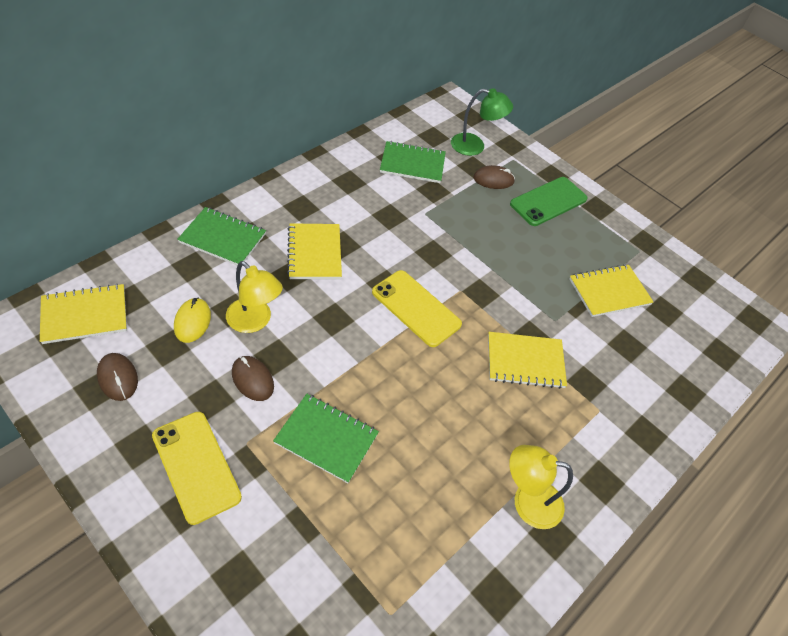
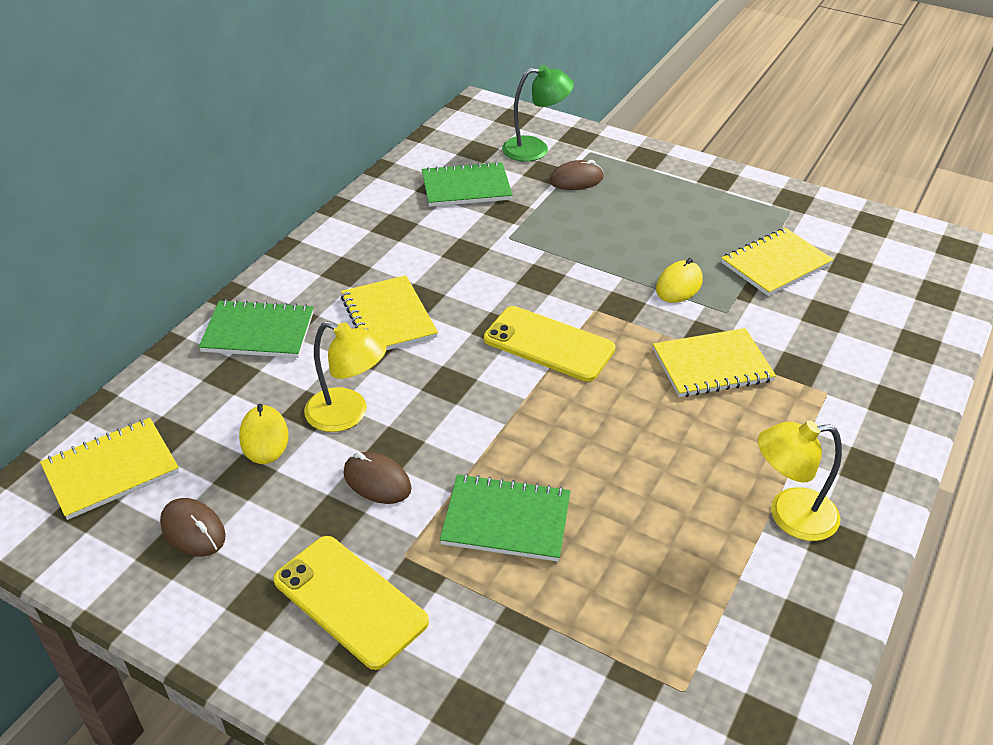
camera: 10 degrees left, 10 degrees down
(530, 288) = (679, 285): none -> yellow mouse
(548, 201) = (655, 186): green phone -> none

